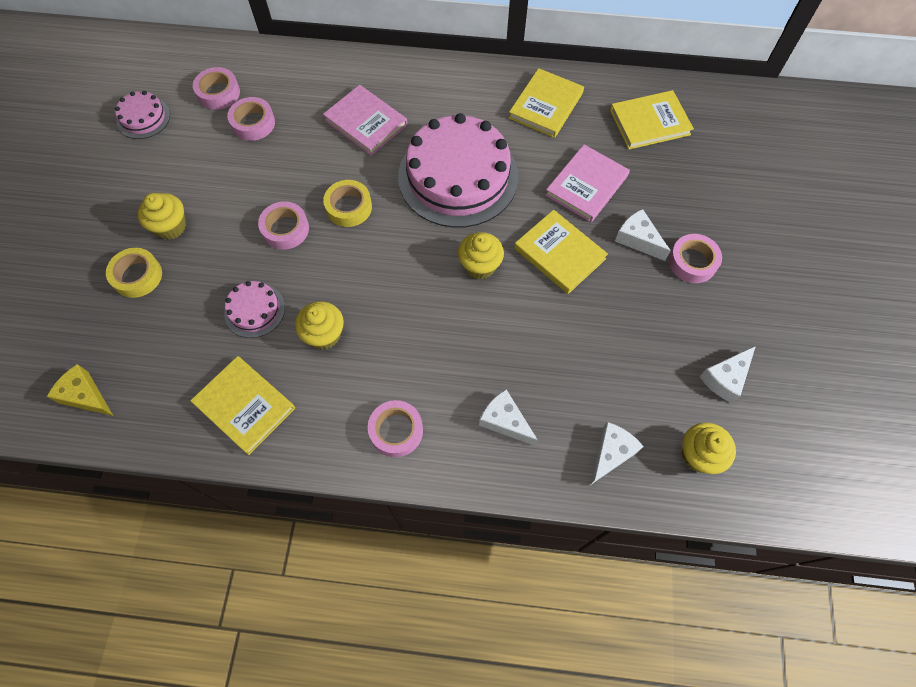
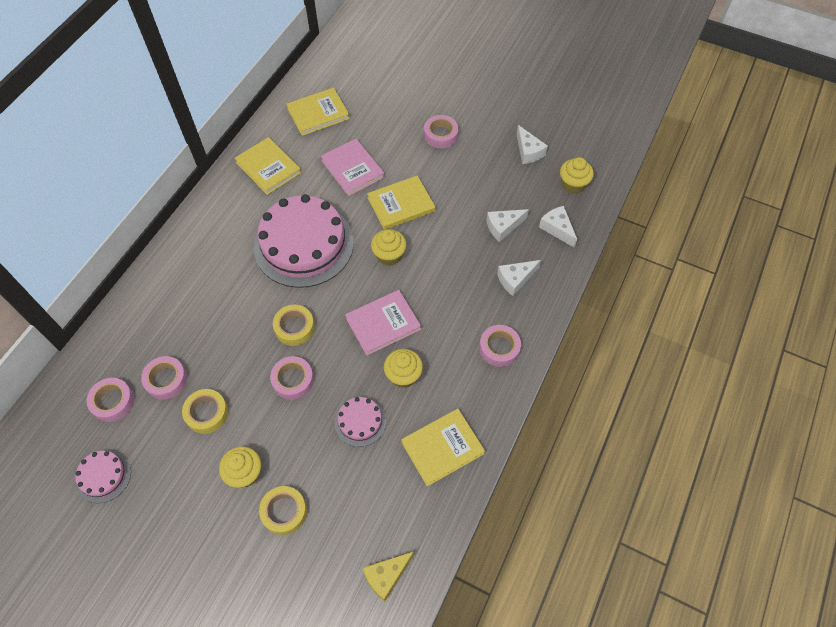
camera: 70 degrees left, 5 degrees down
(227, 170) = (207, 413): none -> yellow tape
(366, 122) = (215, 292): pink book -> pink book (383, 324)
(638, 239) = (410, 157): white cheese -> white cheese (503, 227)
(649, 122) = (318, 114): yellow book -> yellow book turned 60 degrees clockwise

